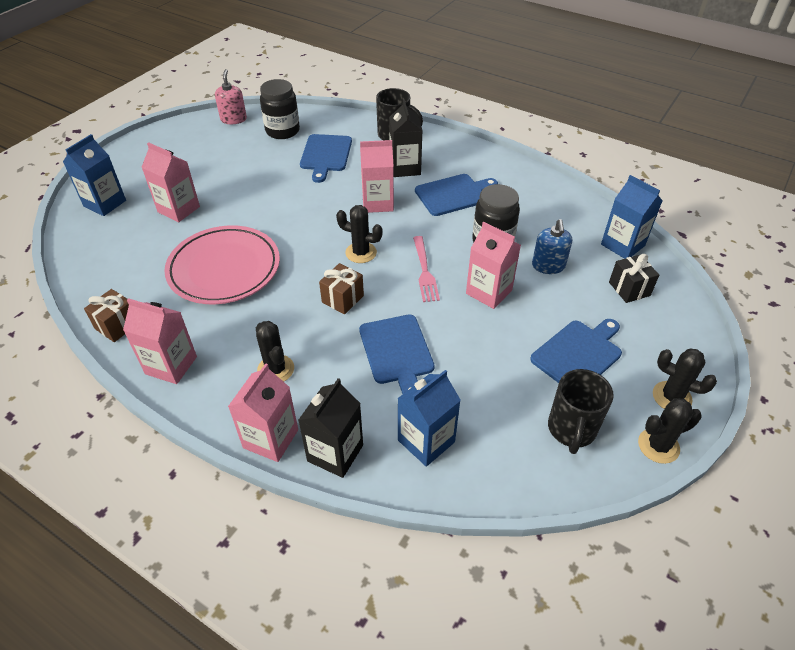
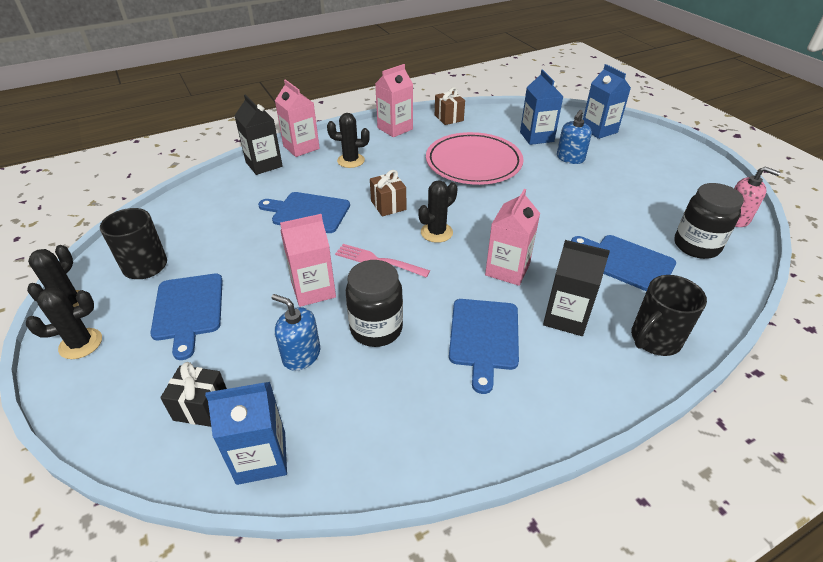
camera: 120 degrees right, 5 degrees down
(179, 209) = (570, 158): pink carton -> blue soap dispenser
(426, 441) = (226, 198): blue carton -> blue carton (536, 137)

